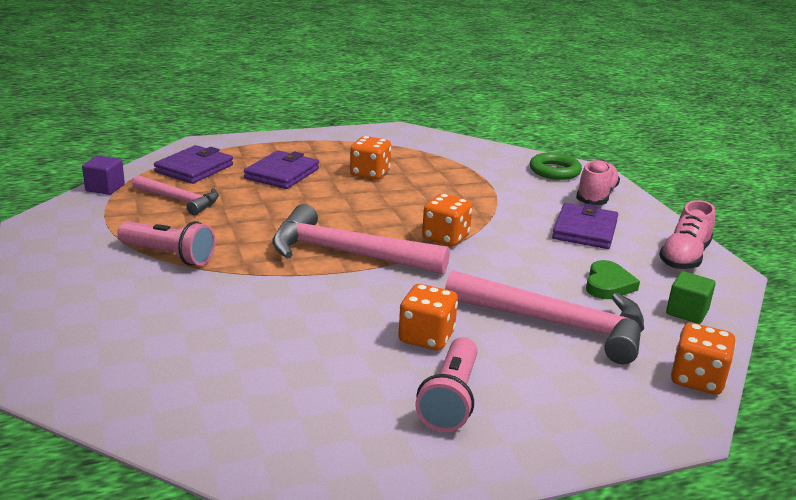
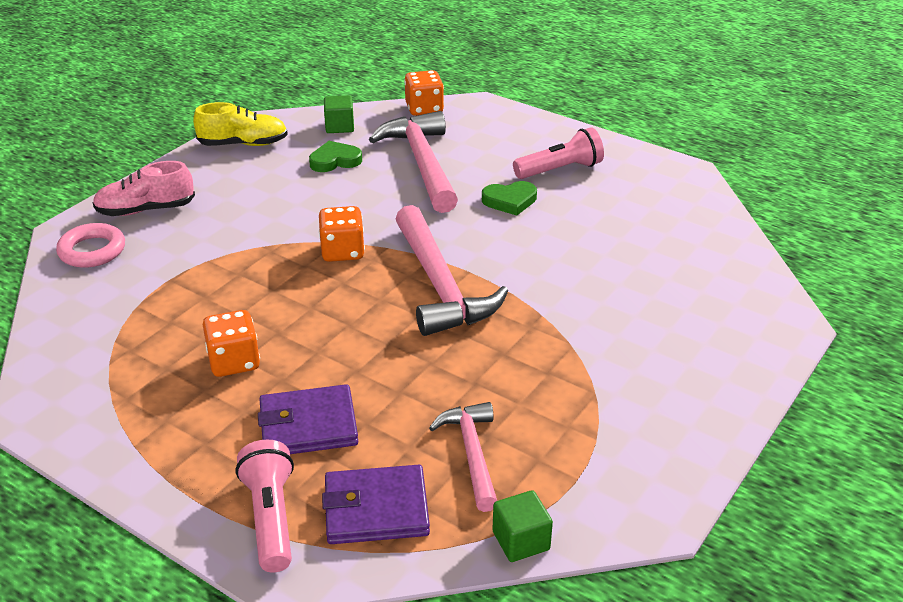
camera: 125 degrees left, 10 degrees up
(105, 188) = (521, 541): purple cube -> green cube
(169, 255) = (578, 376): pink flashlight -> pink flashlight (271, 518)
(426, 337) = (510, 201): orange dice -> green heart
(554, 171) = (92, 251): green ring -> pink ring
(584, 230) = (240, 194): purple wallet -> none
(684, 257) = (243, 144): pink shoe -> yellow shoe

